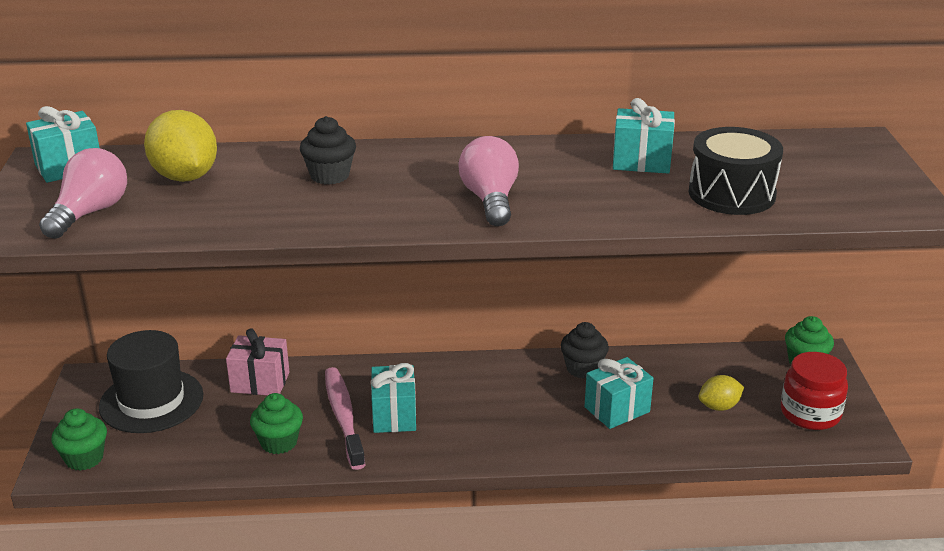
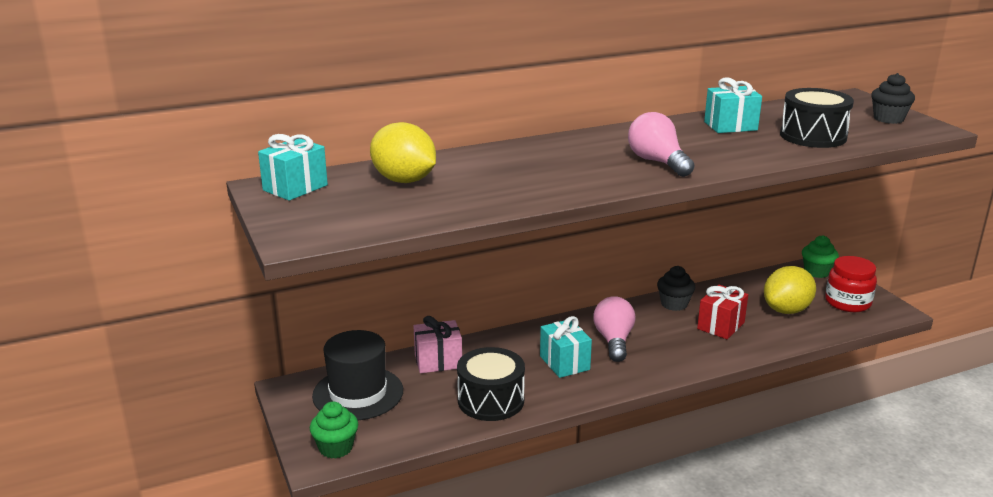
camera: 20 degrees left, 5 degrees down
(90, 213) = (355, 215): pink light bulb -> pink light bulb (614, 341)
(279, 442) = (491, 400): green cupcake -> black drum
(330, 175) = (519, 164): black cupcake -> black cupcake (888, 119)
(343, 417) = (527, 372): pink toothbrush -> none
(617, 409) = (720, 326): turquoise gift -> red gift
(719, 406) = (786, 310): yellow lemon -> yellow lemon, size x1.75

